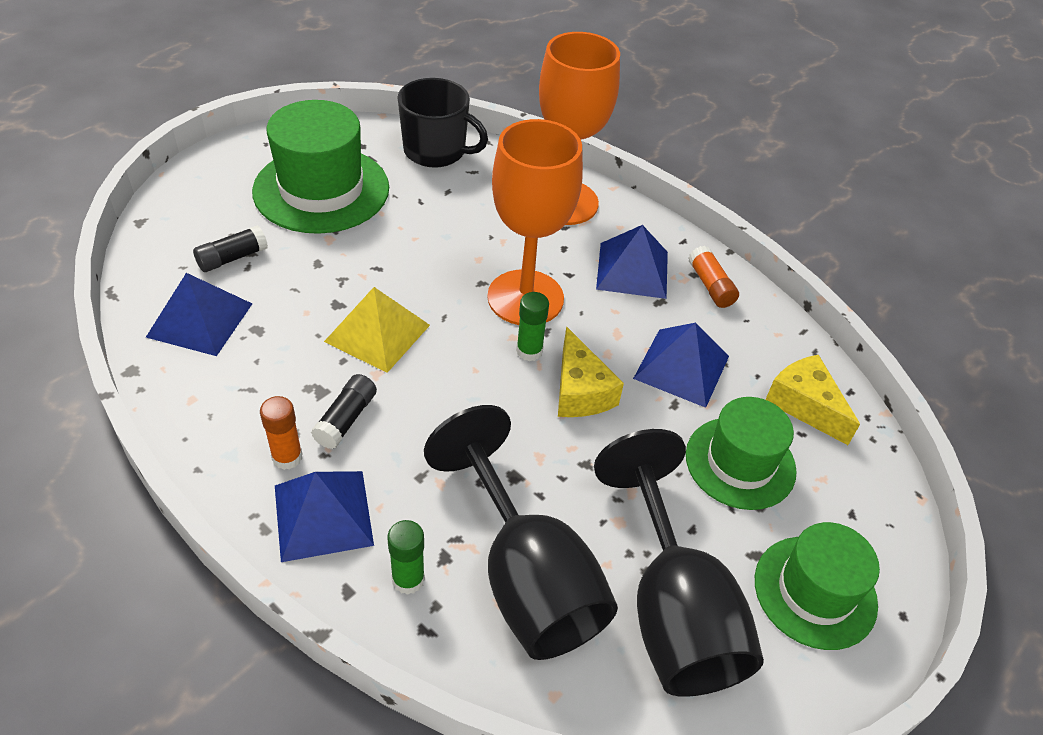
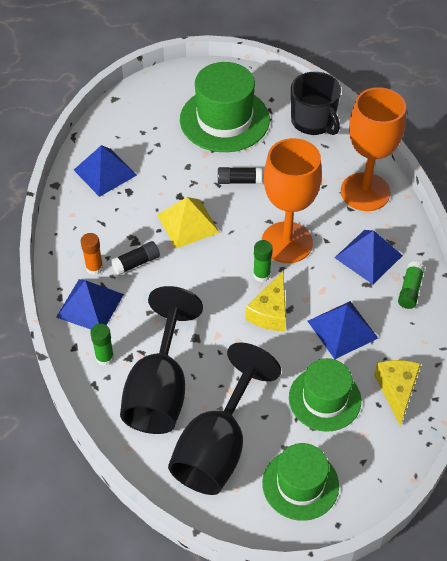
camera: 40 degrees right, 5 degrees up
(232, 258) = (146, 143): black glue stick -> black glue stick (239, 181)
(710, 285) = (410, 290): orange glue stick -> green glue stick

